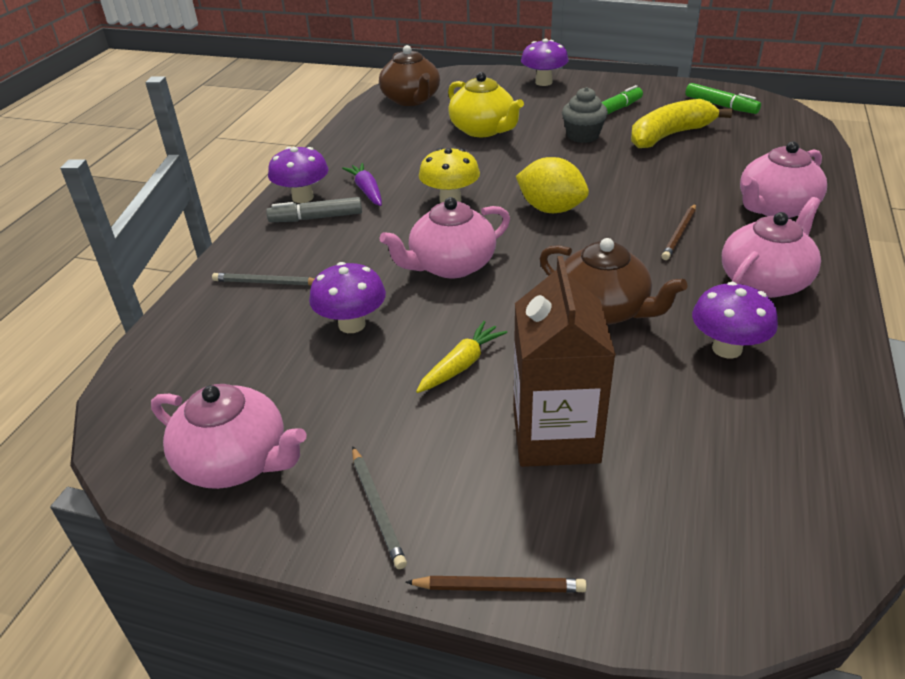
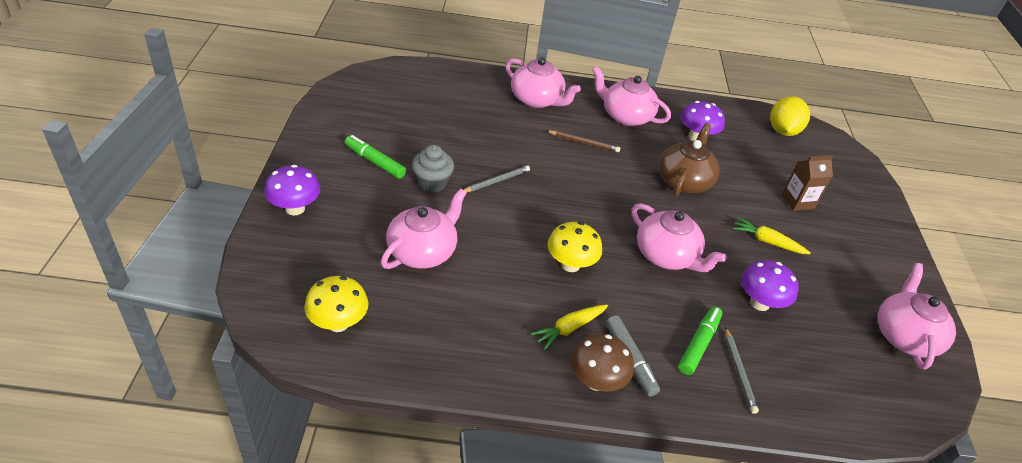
camera: 110 degrees left, 5 degrees up
(303, 197) = (596, 381): purple mushroom -> brown mushroom
(367, 191) = (569, 328): purple carrot -> yellow carrot
(377, 508) = (887, 265): grey pencil -> grey pencil (496, 181)
(411, 100) = (338, 323): brown teapot -> yellow mushroom
(483, 130) = (423, 251): yellow teapot -> pink teapot
(499, 587) = (894, 219): brown pencil -> none
(551, 209) = (568, 203): yellow lemon -> yellow lemon (783, 131)
(555, 435) = (797, 201): brown carton -> brown carton, size x0.59
(670, 135) = (427, 133): yellow banana -> none
(721, 105) = (364, 101): green marker -> green marker (698, 344)

